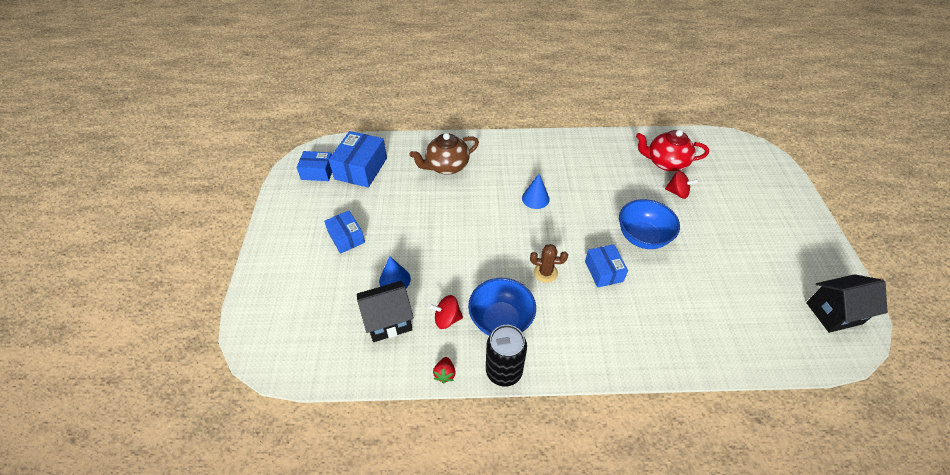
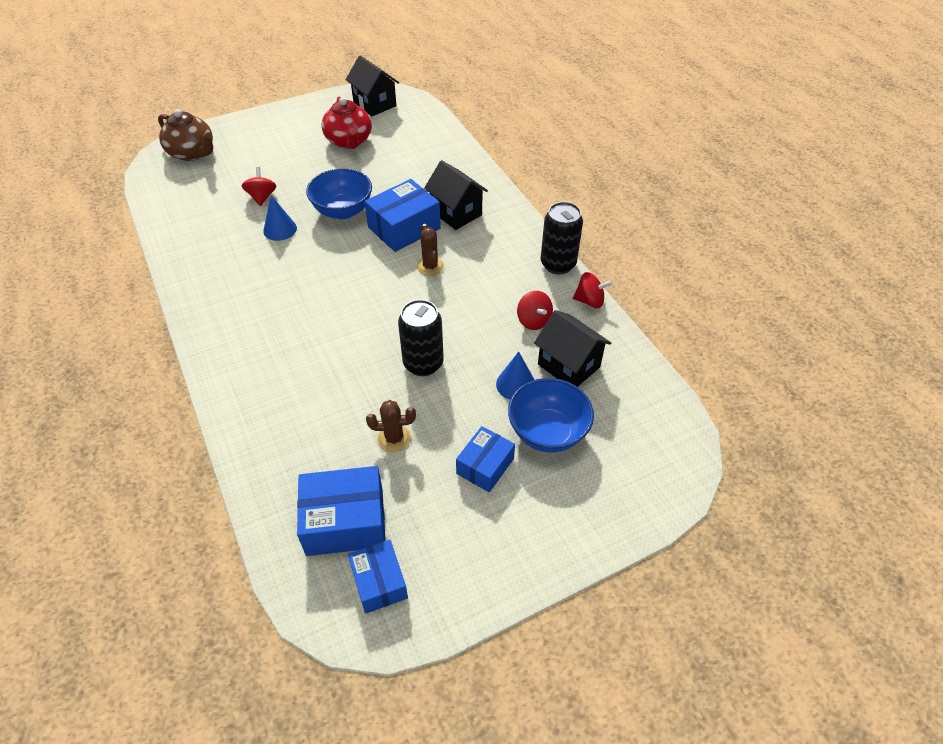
camera: 115 degrees left, 0 degrees up
(398, 202) = (394, 438): none -> brown cactus
(445, 374) = (590, 301): red strawberry -> red spinning top
(446, 166) = (297, 412): brown teapot -> brown teapot (192, 153)
(447, 235) = (423, 363): none -> black can
(501, 320) = (508, 282): blue bowl -> blue bowl (547, 432)
(535, 198) = (322, 303): blue cone -> blue cone (280, 229)
(603, 271) = (404, 228): blue box -> blue box, size x1.58
(611, 318) = (456, 213): none -> black house
(665, 162) = (211, 212): red teapot -> red teapot (349, 141)

